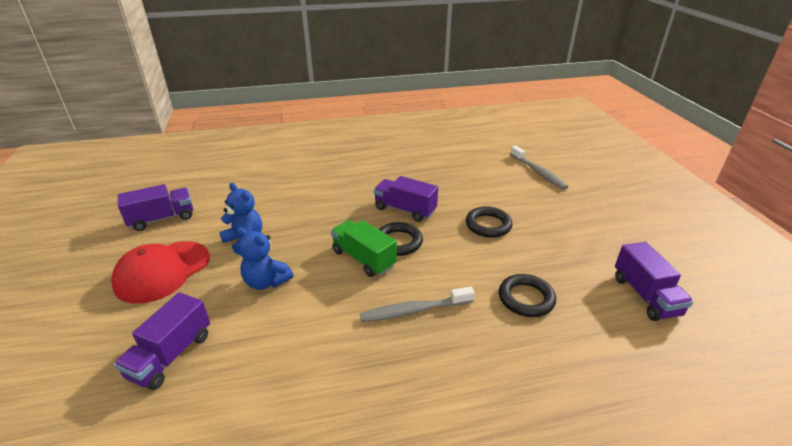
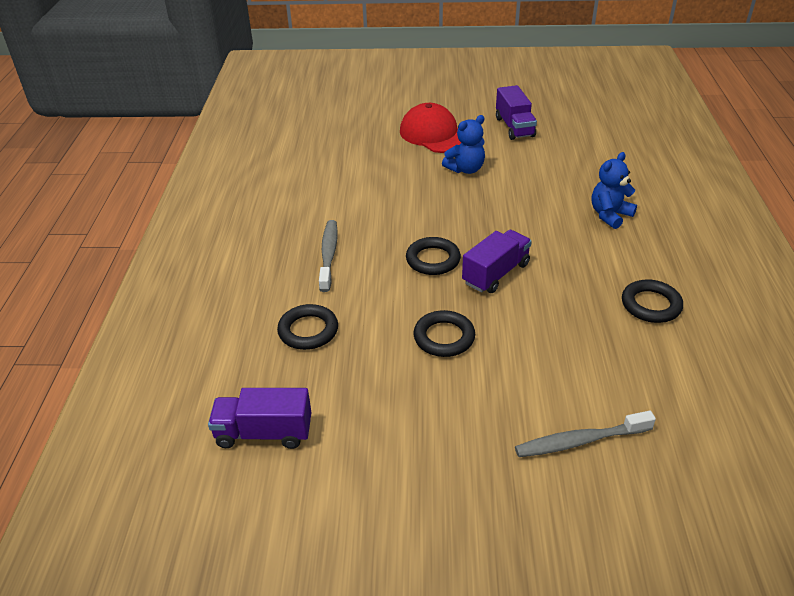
camera: 105 degrees right, 5 degrees up
(171, 355) = (340, 146): purple truck -> none
(266, 282) = (401, 181): blue teddy bear -> blue teddy bear (610, 215)
(363, 259) = (413, 234): green truck -> none
(413, 154) = (651, 305): none -> black ring

